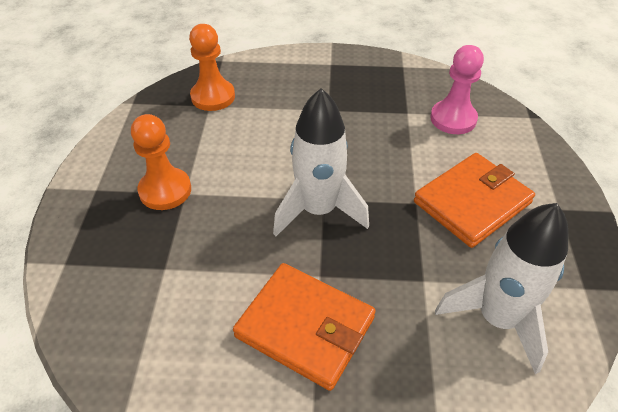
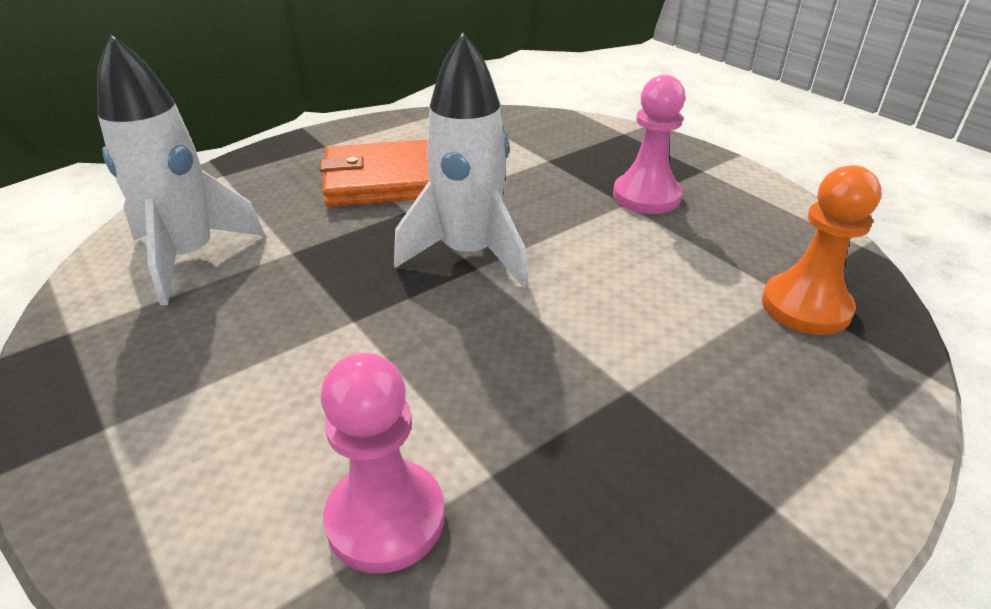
camera: 140 degrees right, 10 degrees down
(165, 190) = (646, 196): orange pawn -> pink pawn
(472, 202) = (267, 361): orange wallet -> none

